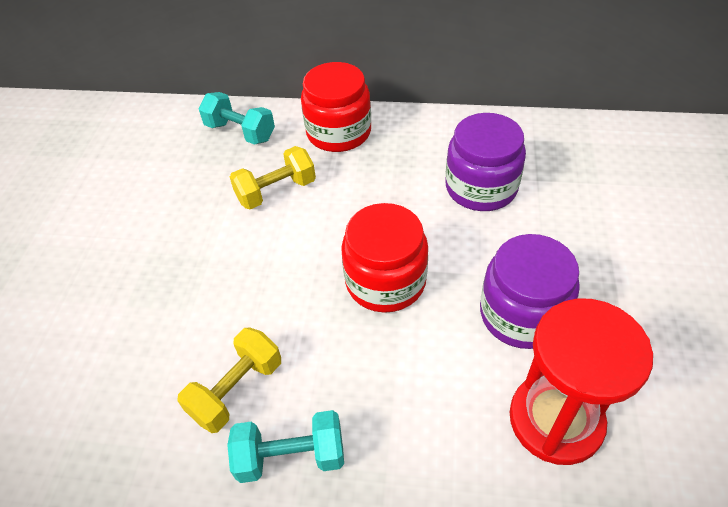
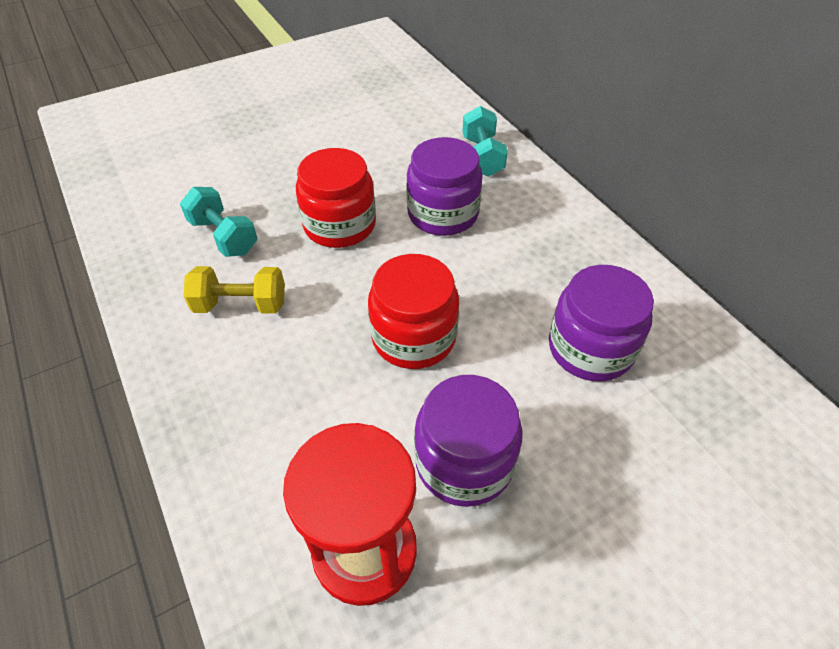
camera: 50 degrees right, 0 degrees up
(276, 191) = (443, 214): yellow dumbbell -> purple jar
(291, 456) = (206, 370): turquoise dumbbell -> turquoise dumbbell (224, 236)
(339, 132) = (547, 212): red jar -> red jar (339, 225)

